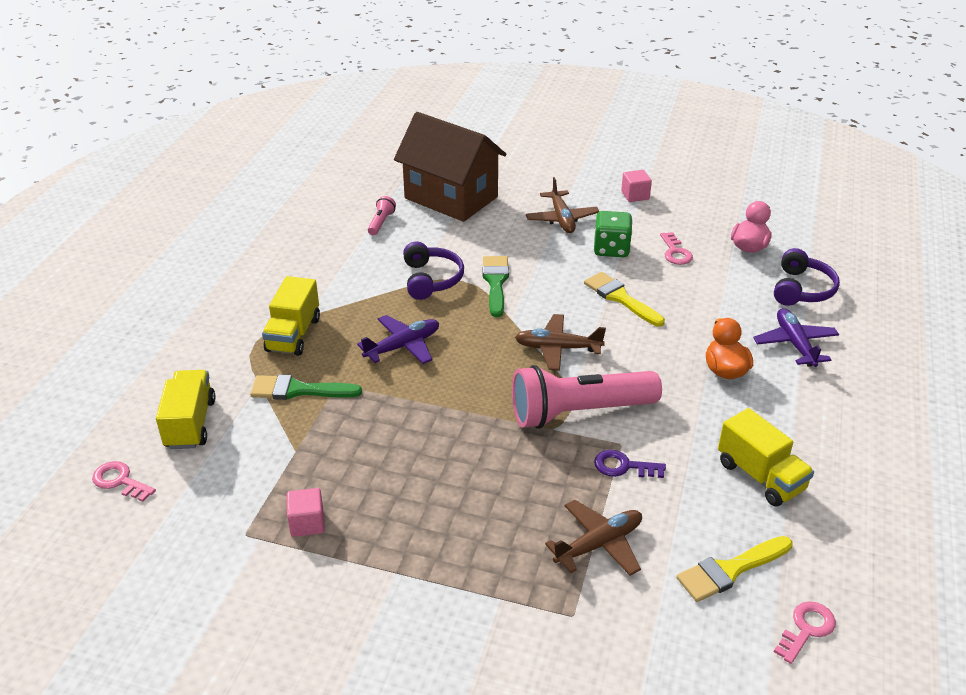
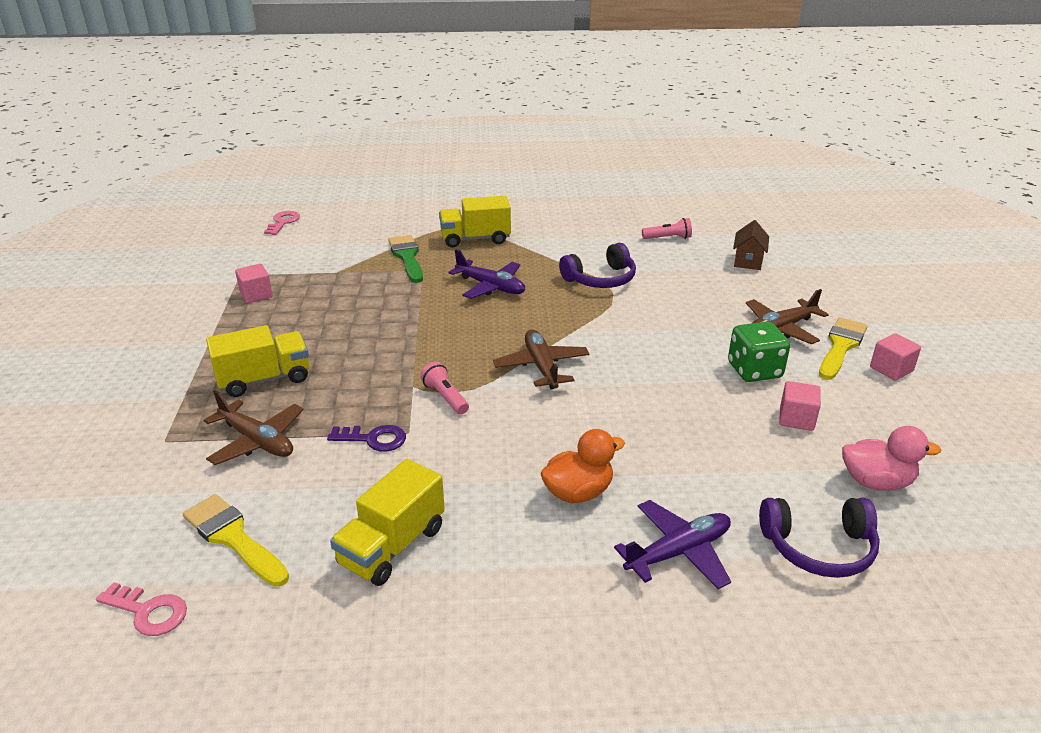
camera: 70 degrees right, 5 degrees down
(190, 424) = (350, 229): yellow truck -> yellow truck (264, 379)
(451, 198) = (748, 261): brown house -> brown house, size x0.40
(495, 282) = (625, 312): green brush -> none
(579, 412) = (445, 397): pink flashlight -> pink flashlight, size x0.41
(620, 298) = (663, 392): yellow brush -> yellow brush (841, 346)
(623, 466) = (373, 439): purple key -> purple key turned 105 degrees clockwise
(675, 252) = (796, 419): pink key -> pink cube

